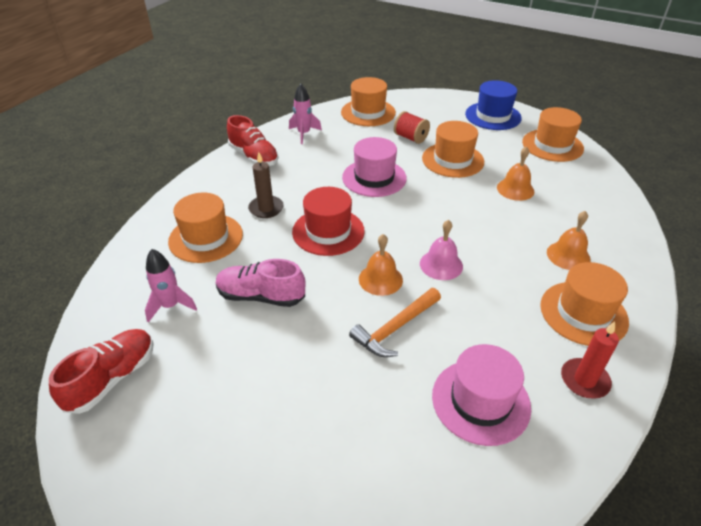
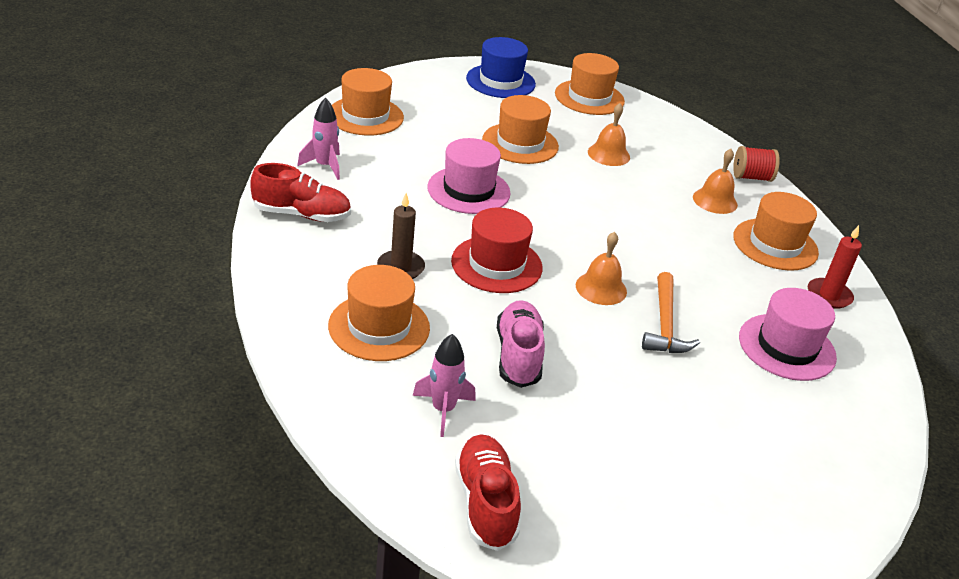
camera: 45 degrees left, 5 degrees down
(261, 296) = (518, 355): pink shoe -> pink shoe turned 120 degrees clockwise
(410, 138) = (449, 132): red spool -> red spool (751, 177)
(441, 265) = (633, 252): pink bell -> none

